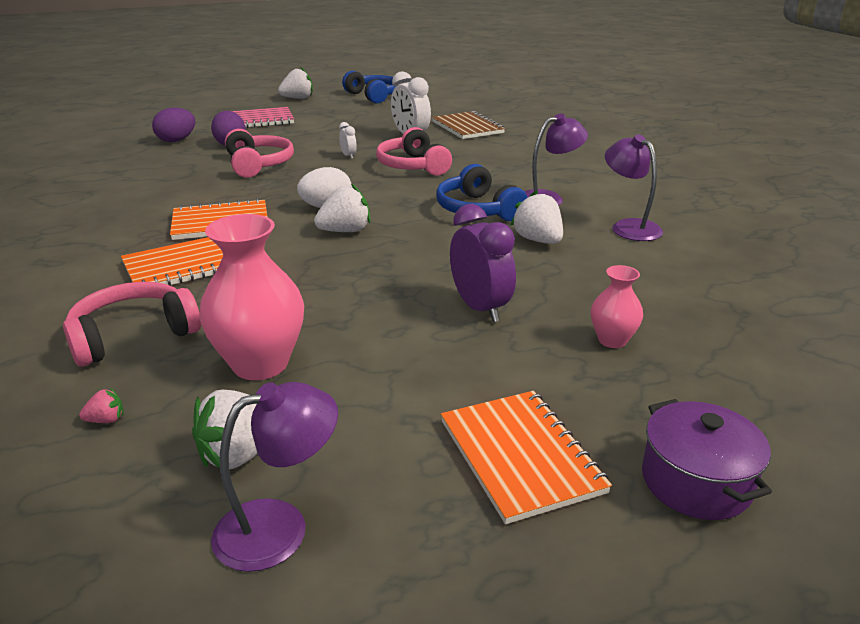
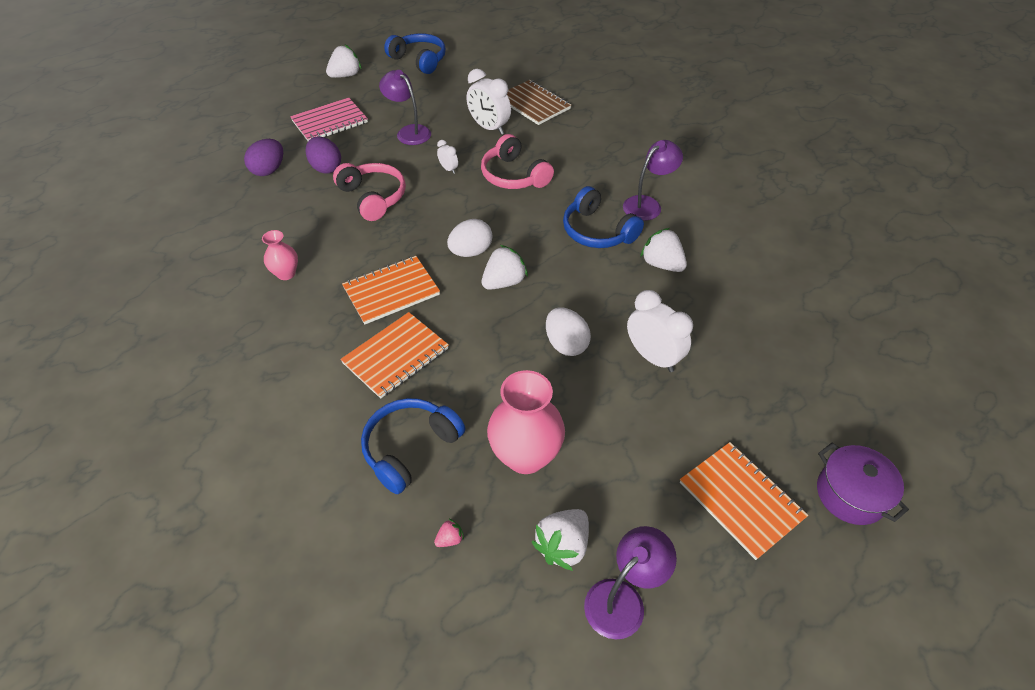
camera: 15 degrees left, 20 degrees up
(133, 335) = (410, 448): pink headphones -> blue headphones
(380, 283) = (566, 344): none -> white egg
(480, 308) = (653, 357): purple clock -> white clock
(612, 340) = (757, 372): pink vase -> pink vase (286, 273)
(629, 227) = (723, 232): purple lamp -> purple lamp (409, 132)

